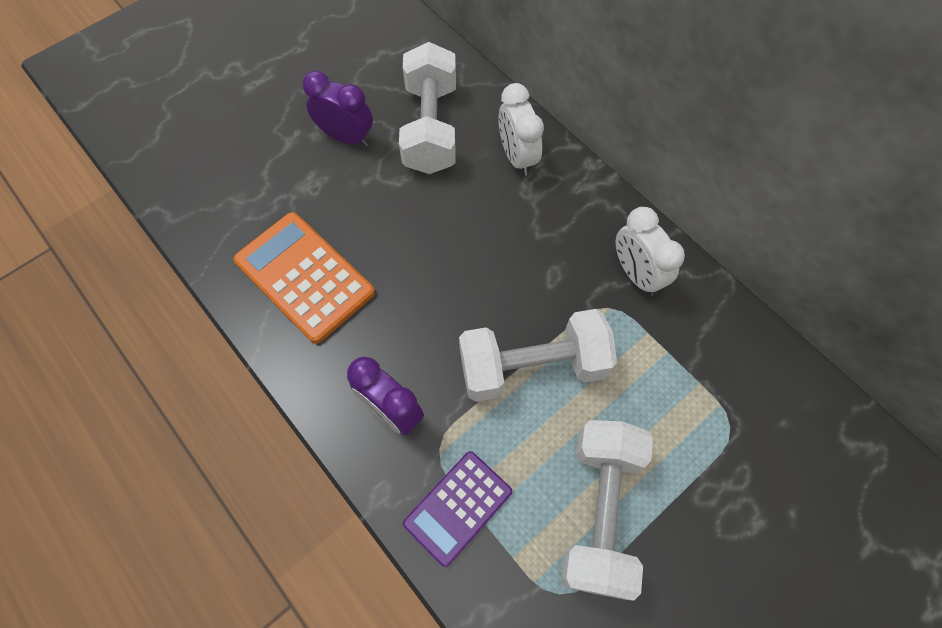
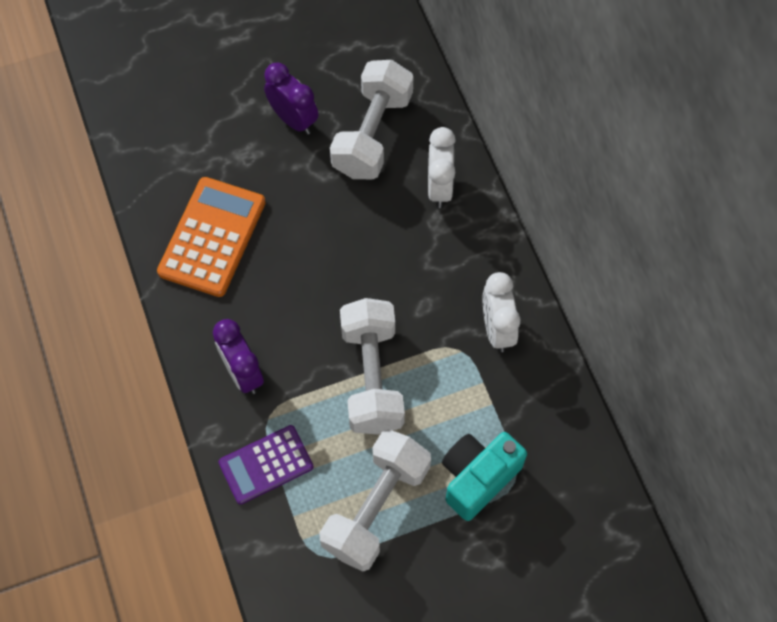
camera: 20 degrees right, 0 degrees up
(304, 277) = (212, 237): orange calculator -> orange calculator turned 45 degrees clockwise
(532, 366) = (372, 377): white dumbbell -> white dumbbell turned 75 degrees clockwise
(691, 437) = (478, 478): none -> turquoise camera

